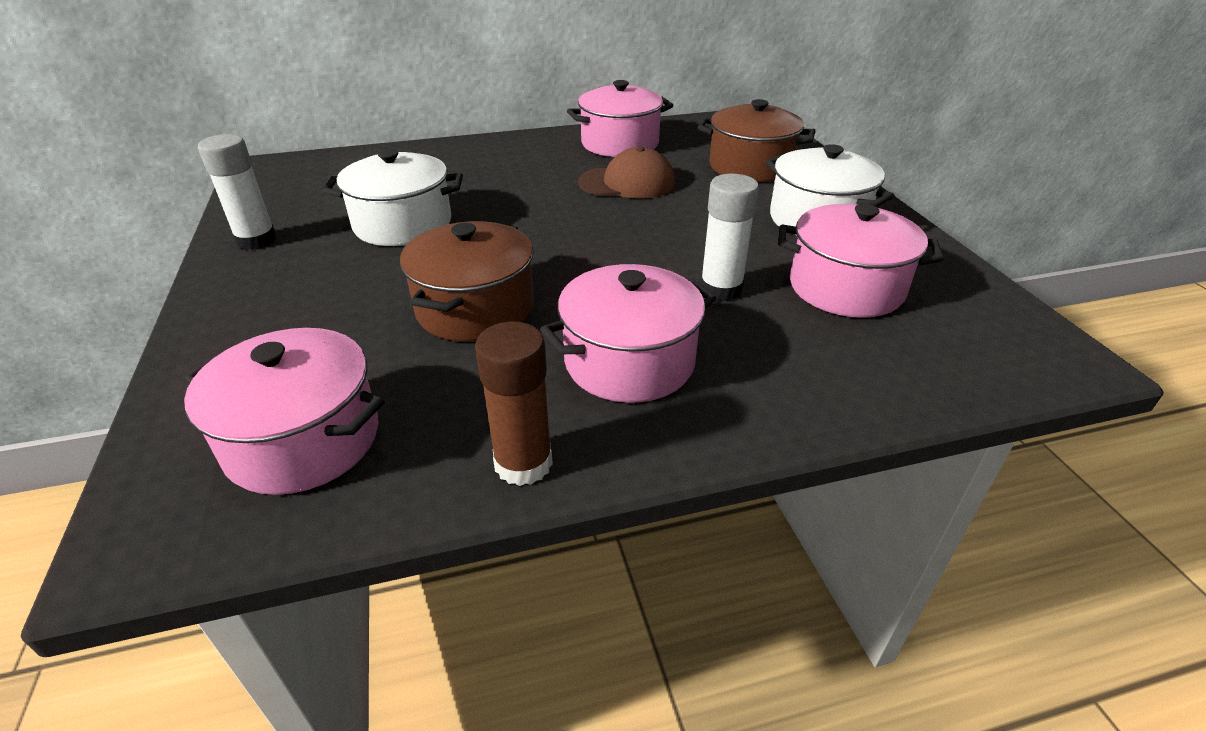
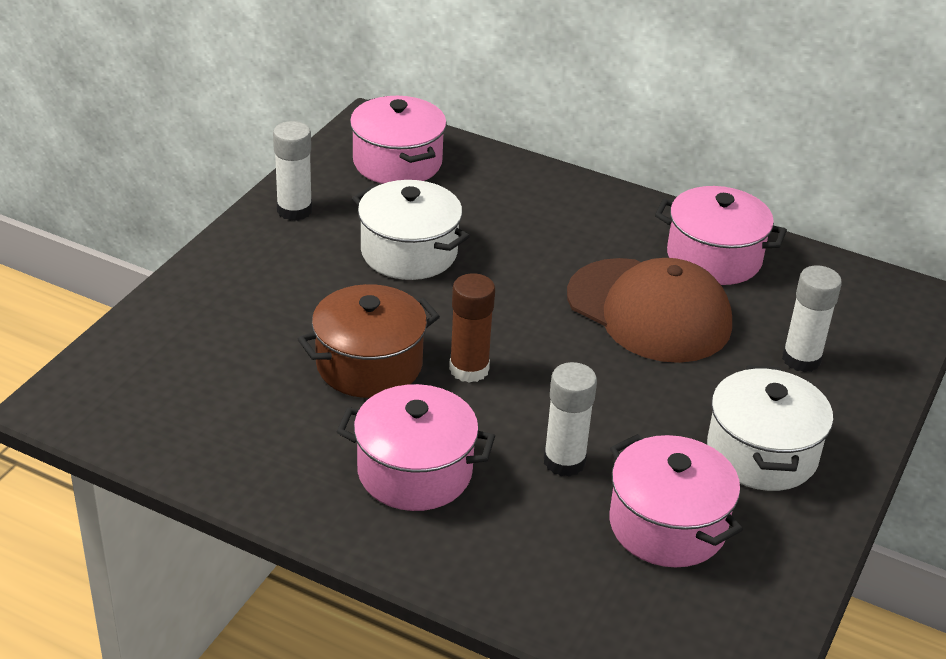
camera: 40 degrees right, 0 degrees up
(303, 440) = (175, 396): pink pot -> pink pot (397, 162)
(523, 463) = (268, 491): brown glue stick -> brown glue stick (469, 369)
(627, 183) = (649, 311): brown cap -> brown cap, size x1.56
(750, 167) = (801, 359): brown pot -> white glue stick

